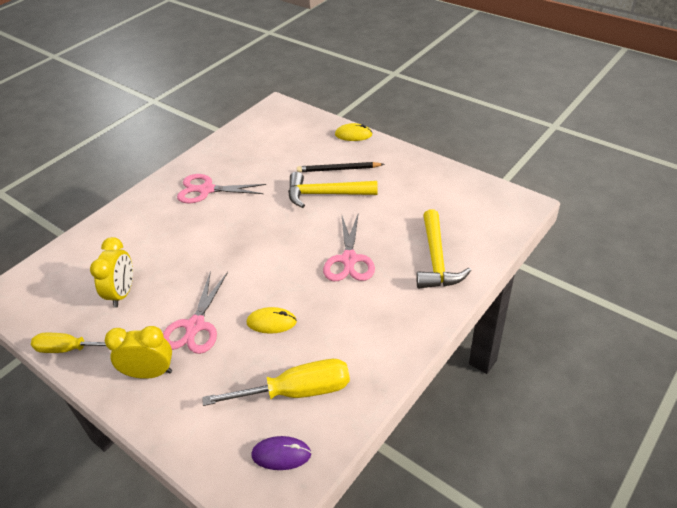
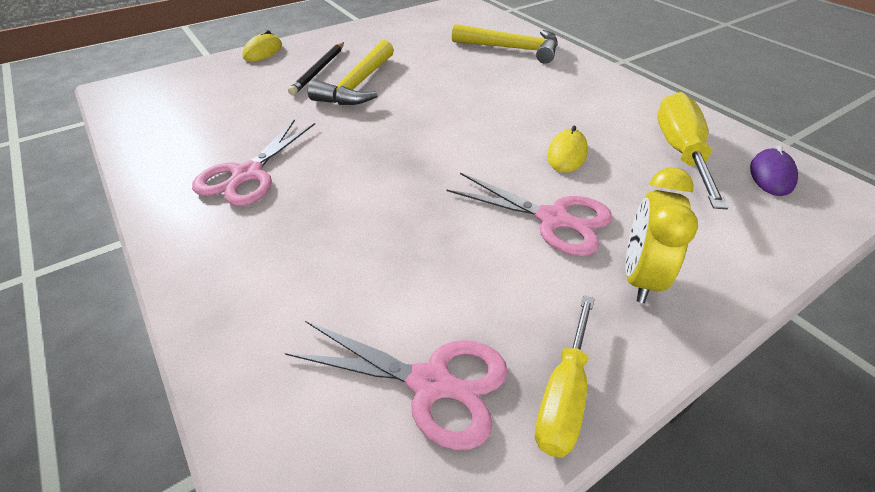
camera: 75 degrees left, 0 degrees up
(122, 293) = (442, 299): yellow clock -> none
(349, 259) = (485, 90): pink scissors -> pink scissors (430, 383)

